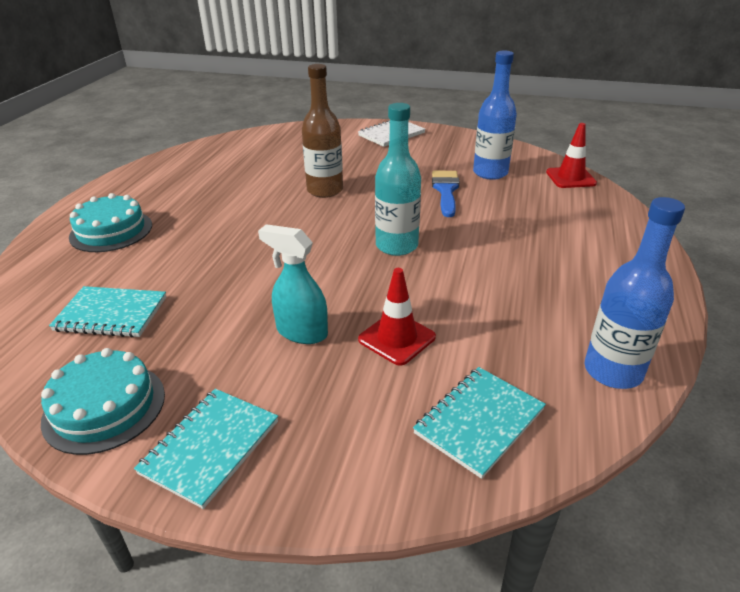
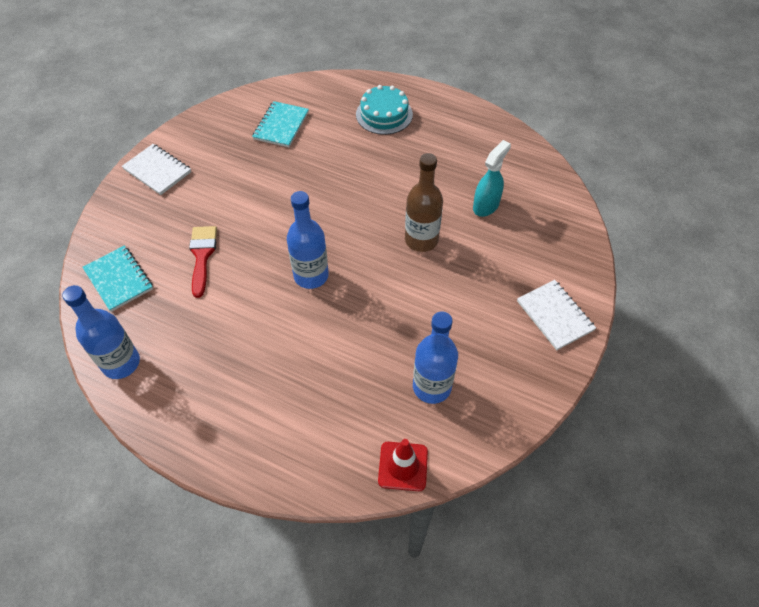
camera: 100 degrees right, 20 degrees up
(104, 407) = (203, 132): turquoise cake -> none
(210, 447) = (157, 171): turquoise notebook -> white notebook
(301, 332) = (228, 210): turquoise spray bottle -> turquoise spray bottle (486, 205)
(396, 246) = (311, 276): turquoise bottle -> blue bottle
(397, 338) = (202, 255): red traffic cone -> red brush
(446, 190) = (399, 334): blue brush -> none

